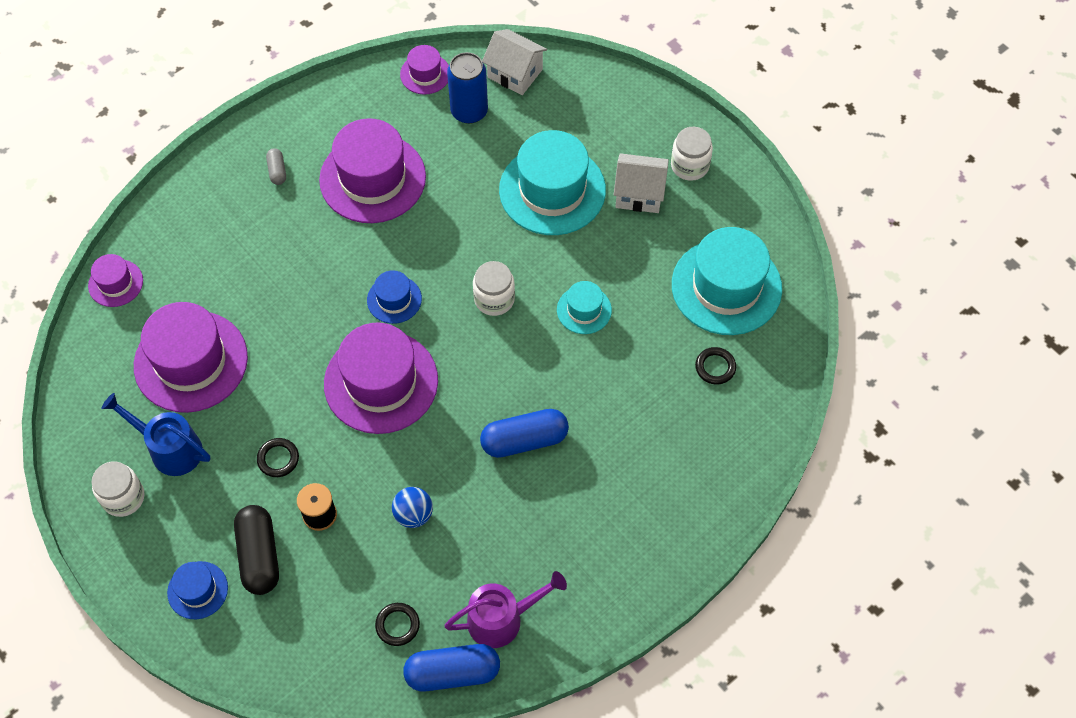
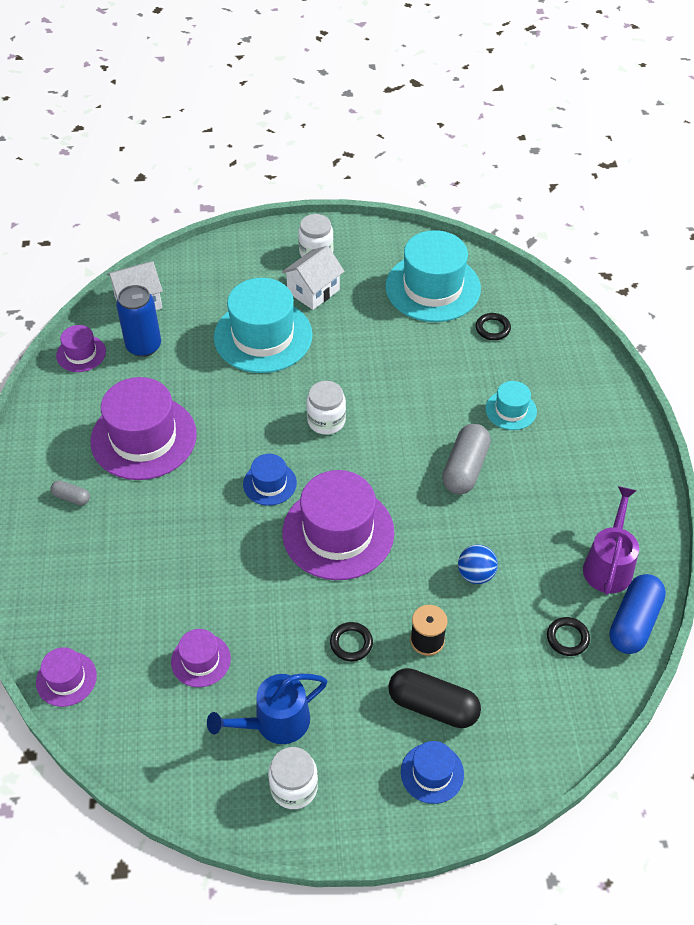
camera: 55 degrees left, 10 degrees down
(191, 361) = (201, 660): purple hat -> purple hat, size x0.49
(524, 440) = (465, 468): blue capsule -> grey capsule
(584, 310) = (383, 374): turquoise hat -> turquoise hat (511, 410)

